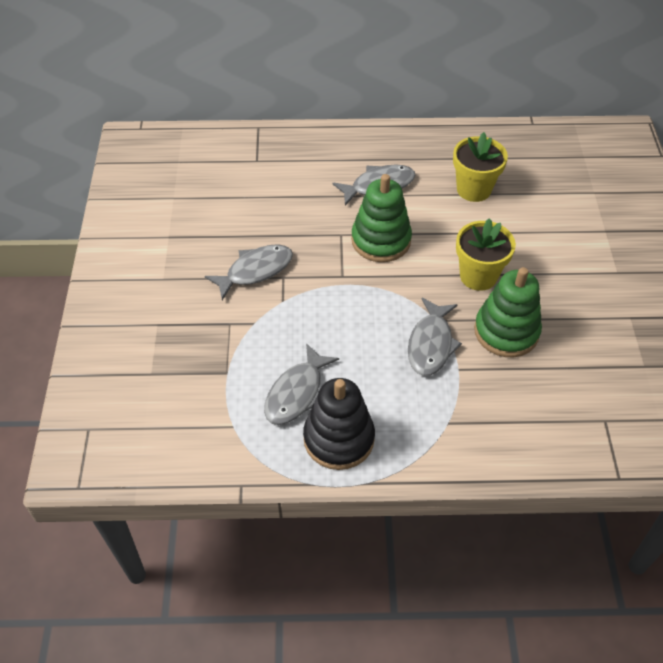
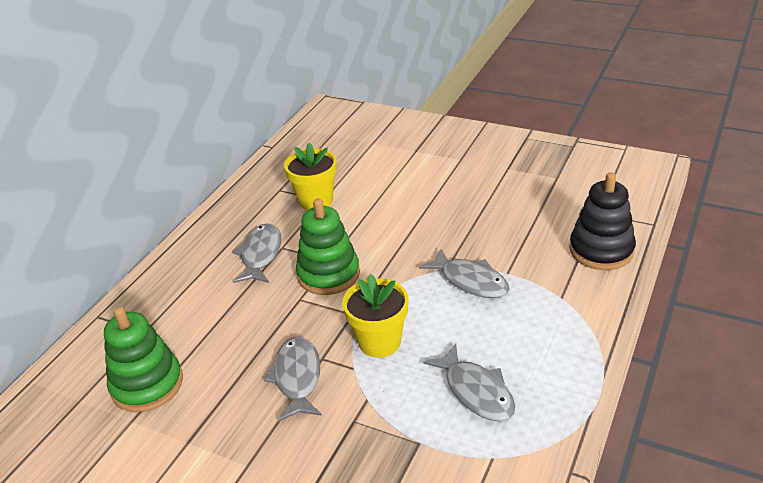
camera: 60 degrees left, 15 degrees down
(339, 438) = (546, 376): black stacking toy -> black stacking toy (601, 250)
(478, 276) = (414, 229): yellow flower pot -> yellow flower pot (379, 342)
(506, 331) = (483, 233): green stacking toy -> green stacking toy (147, 385)

